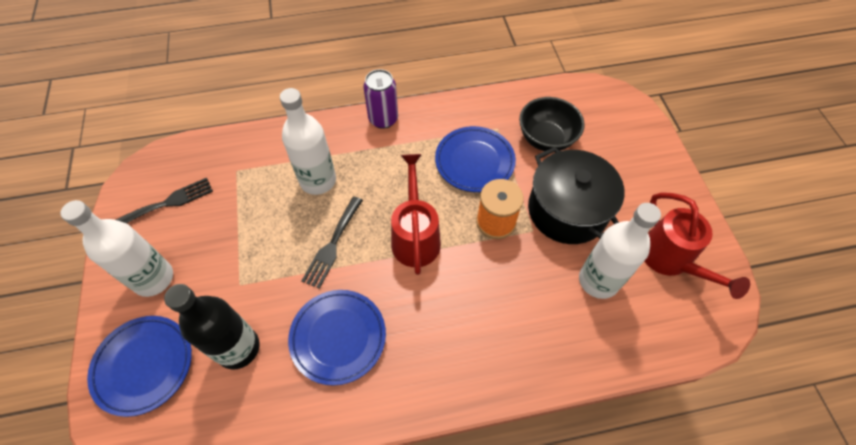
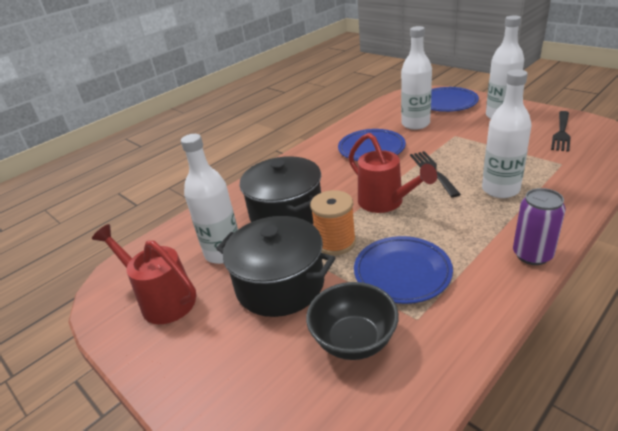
camera: 150 degrees right, 25 degrees down
(238, 348) = (415, 124): black bottle -> white bottle
(511, 294) = (286, 212): none -> black pot

